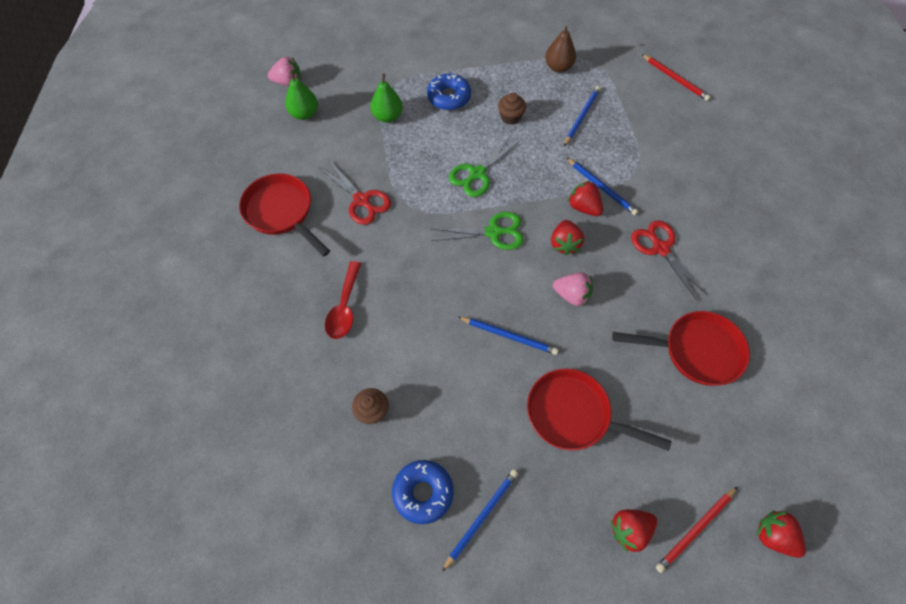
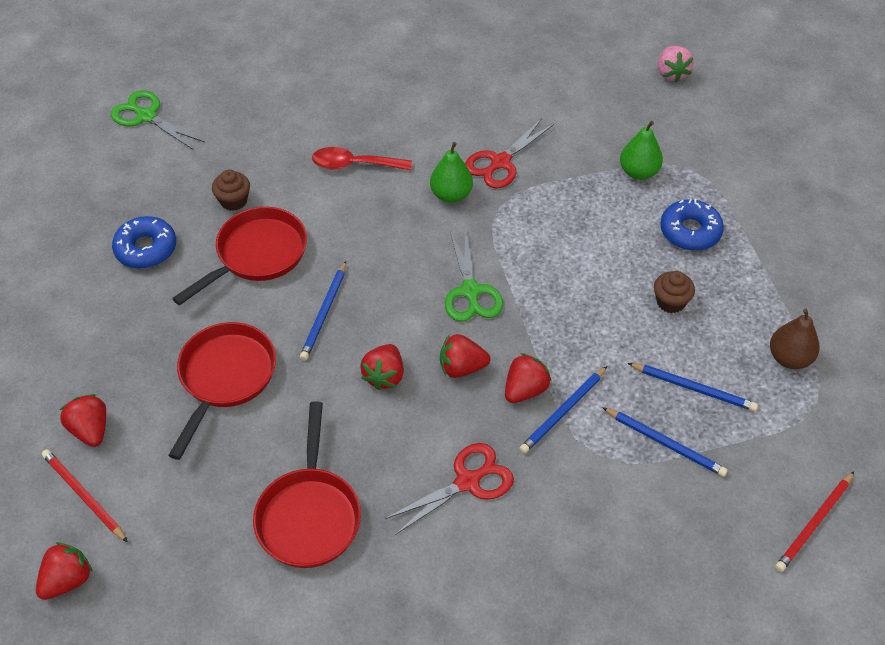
camera: 85 degrees right, 10 degrees down
(281, 212) = (473, 97): red pan -> red pan (257, 255)
(304, 114) = (623, 95): green pear -> green pear (451, 195)
(477, 174) = (561, 270): green scissors -> green scissors (146, 116)
(481, 518) = (117, 297): blue pencil -> blue pencil (665, 443)
(572, 295) = (384, 376): pink strawberry -> red strawberry

